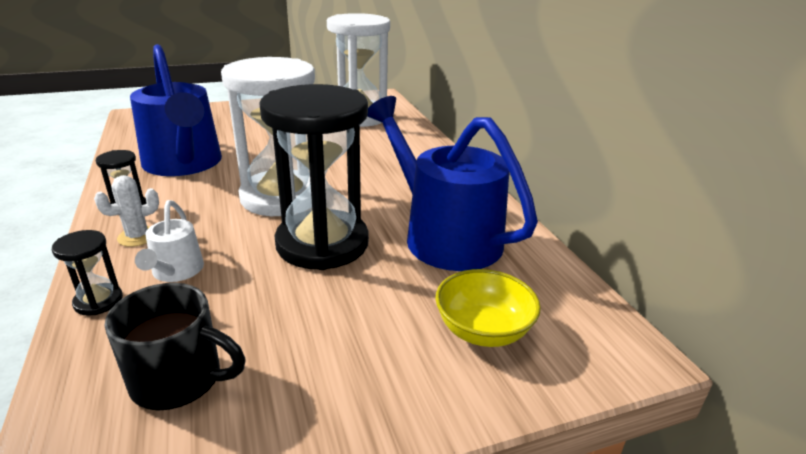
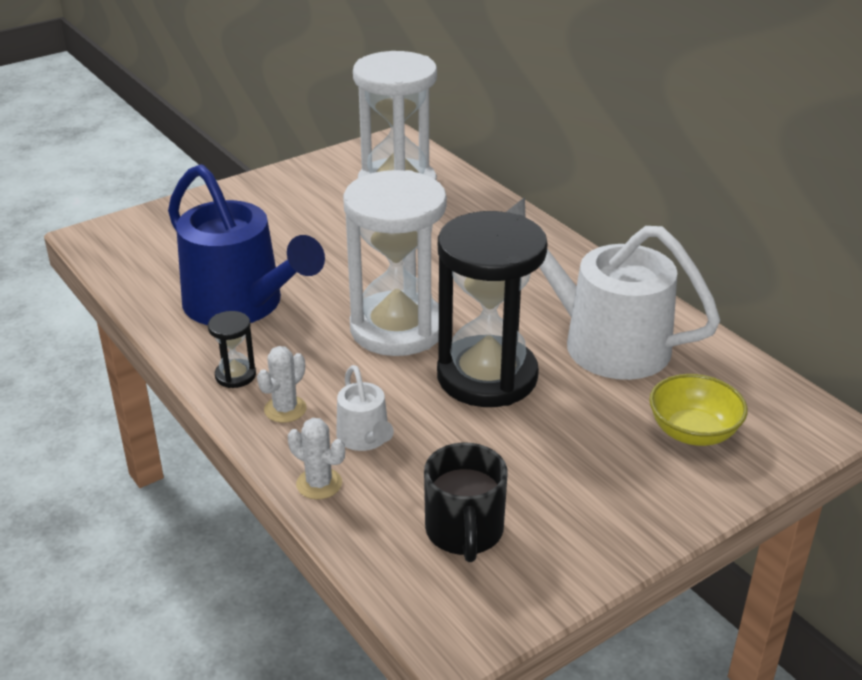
camera: 15 degrees left, 5 degrees up
(98, 301) = (319, 484): black hourglass -> white cactus
(179, 380) = (464, 532): black mug -> black mug turned 90 degrees clockwise
(443, 235) = (603, 341): blue watering can -> white watering can

